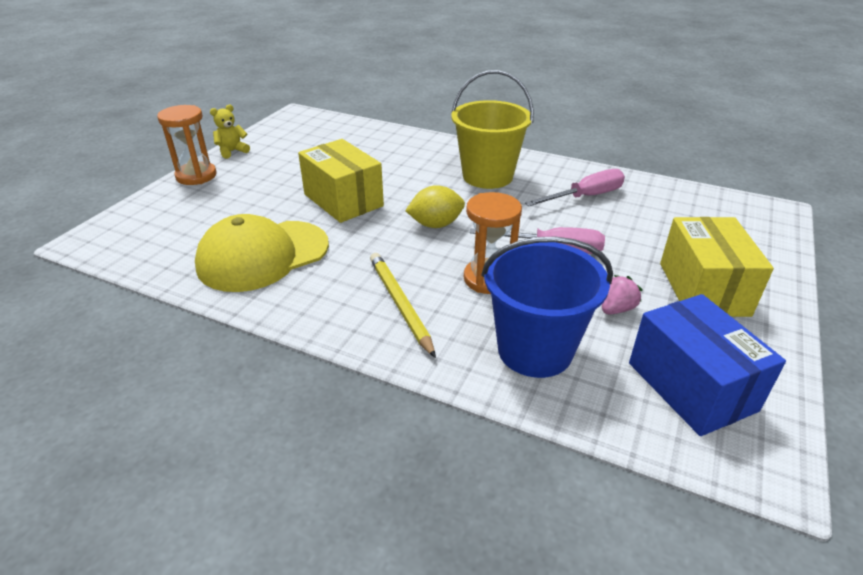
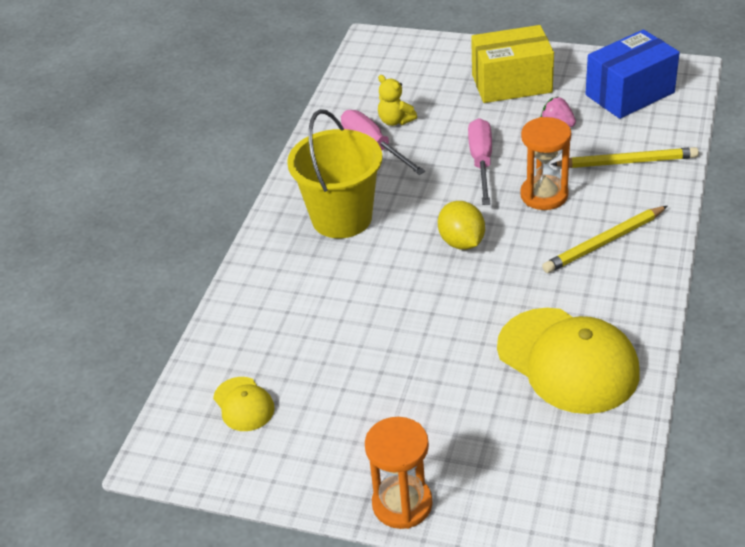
camera: 95 degrees left, 5 degrees up
(232, 151) = (314, 492): yellow teddy bear -> yellow teddy bear (395, 121)
(318, 136) = (243, 404): none -> yellow cap
(343, 200) = (430, 327): yellow box -> none
(535, 350) = (627, 162): blue bucket -> yellow pencil

